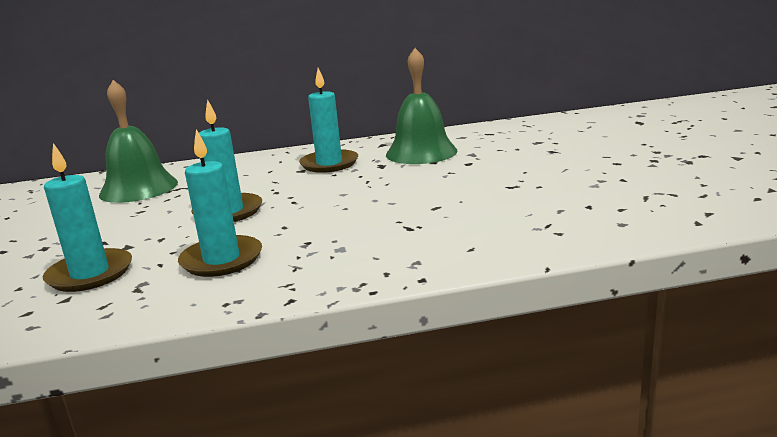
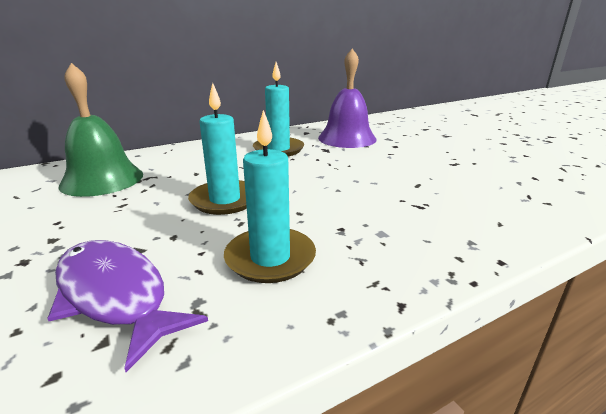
camera: 20 degrees left, 5 degrees up
(90, 274) = (115, 295): turquoise candle -> purple fish
(421, 152) = (347, 138): green bell -> purple bell

